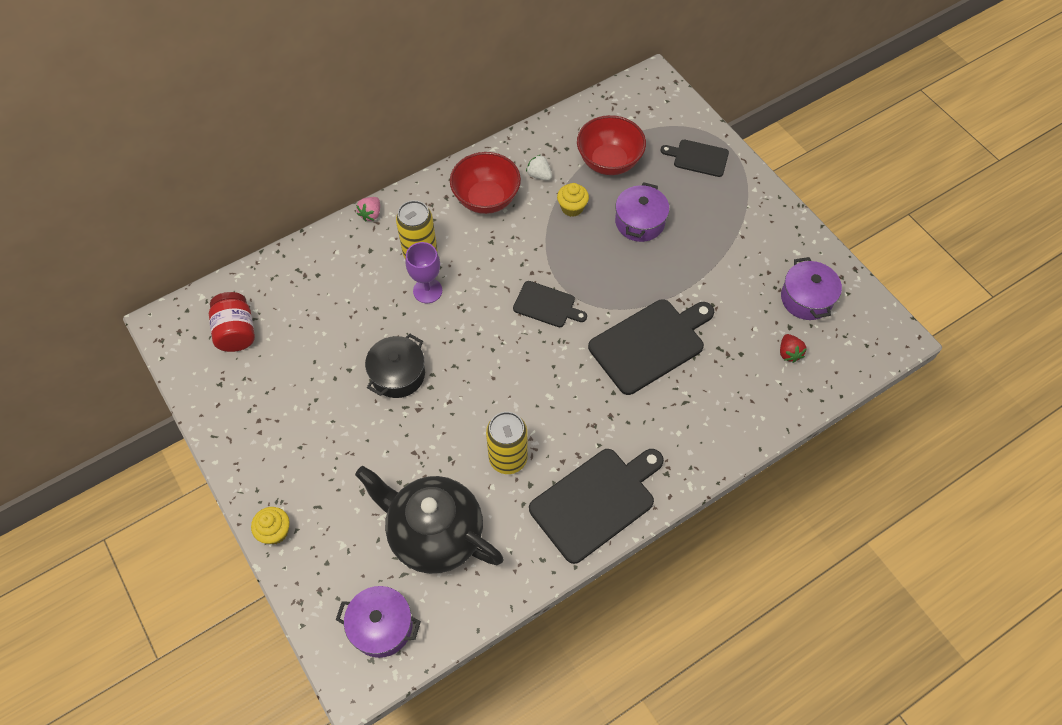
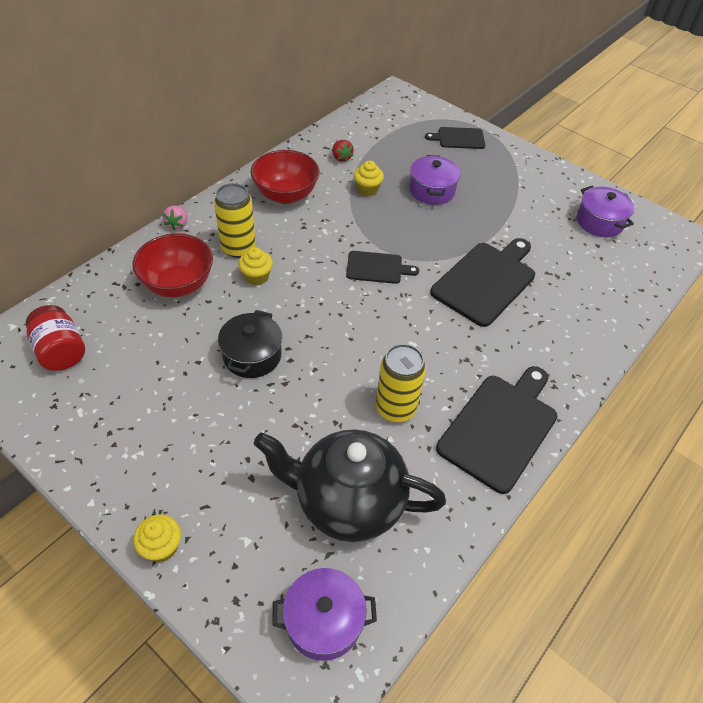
camera: 20 degrees left, 10 degrees down
(427, 291) = (256, 277): purple goblet -> yellow cupcake
(539, 175) = (327, 170): white strawberry -> none
(609, 162) = (385, 152): red bowl -> red bowl (178, 284)
(789, 353) = (608, 265): red strawberry -> red strawberry (341, 158)

